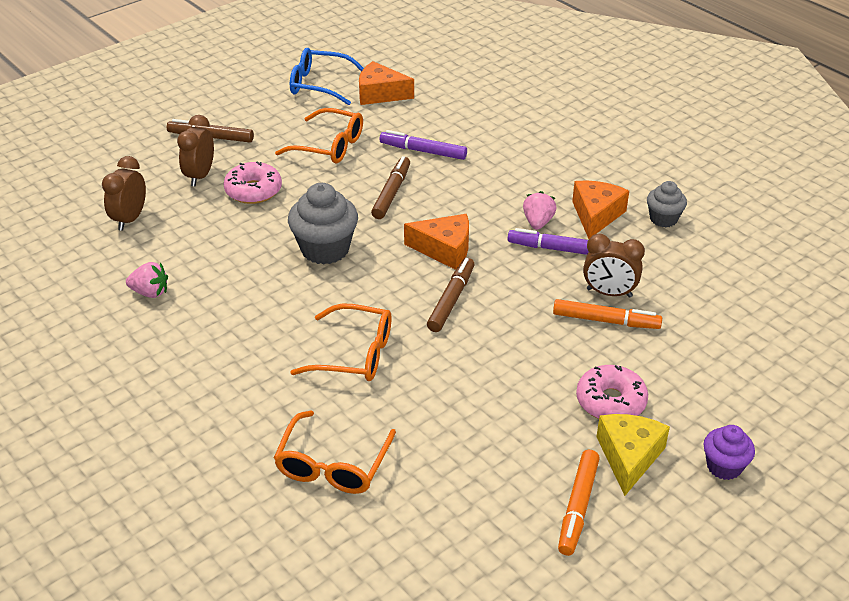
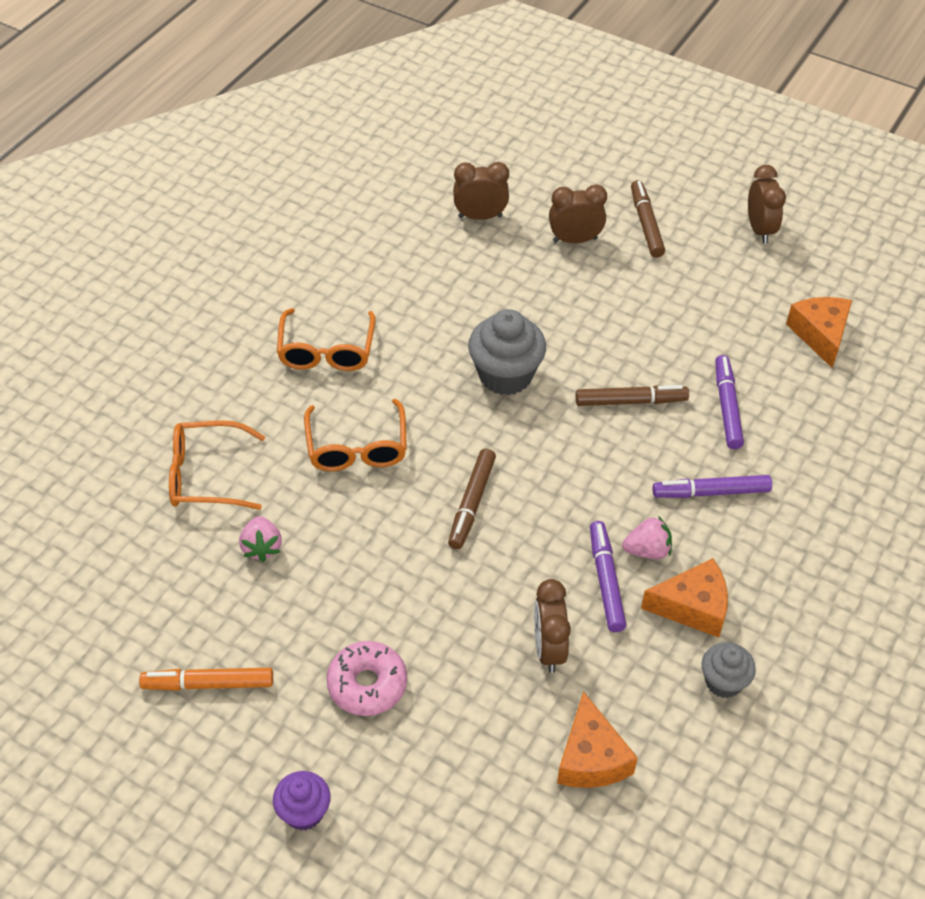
camera: 70 degrees right, 10 degrees up
(150, 292) = (382, 270): pink strawberry -> pink strawberry (262, 547)
(253, 191) = (573, 288): pink donut -> none
(259, 89) = (759, 230): none -> brown clock
(319, 84) = (803, 276): blue glasses -> none
(330, 146) = (687, 323): orange glasses -> orange glasses (326, 351)
(444, 249) = (554, 475): orange cheese -> orange cheese (591, 758)
(451, 300) = (472, 503): brown marker -> brown marker turned 105 degrees clockwise
(498, 180) = (711, 492): none -> purple marker
(606, 321) = (498, 655): orange marker -> none
(629, 457) = (290, 717): yellow cheese -> none

